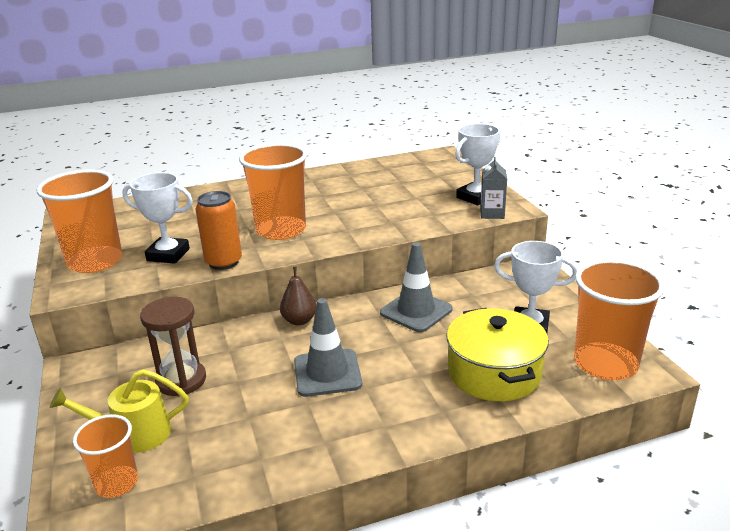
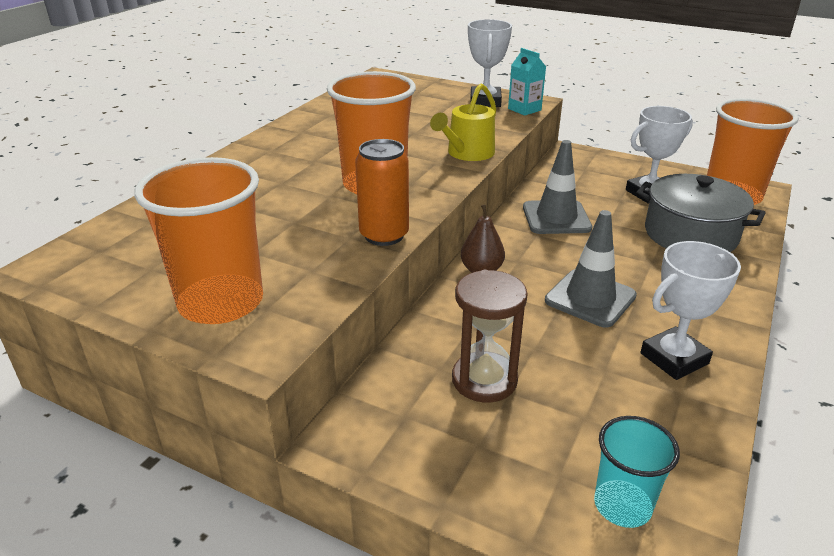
camera: 45 degrees left, 5 degrees up
(116, 483) = (622, 505): orange cup -> turquoise cup
(134, 434) = (544, 454): yellow watering can -> yellow watering can (467, 153)
(168, 255) = (302, 255): white trophy -> white trophy (674, 358)
(492, 214) = (524, 109): grey carton -> turquoise carton
(494, 373) = (690, 234): yellow pot -> grey pot

